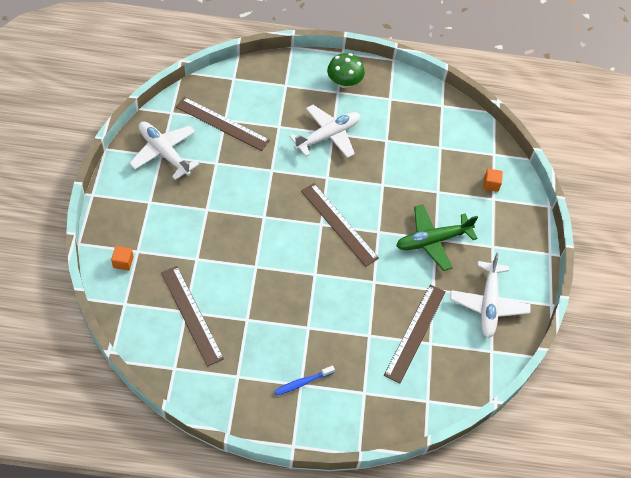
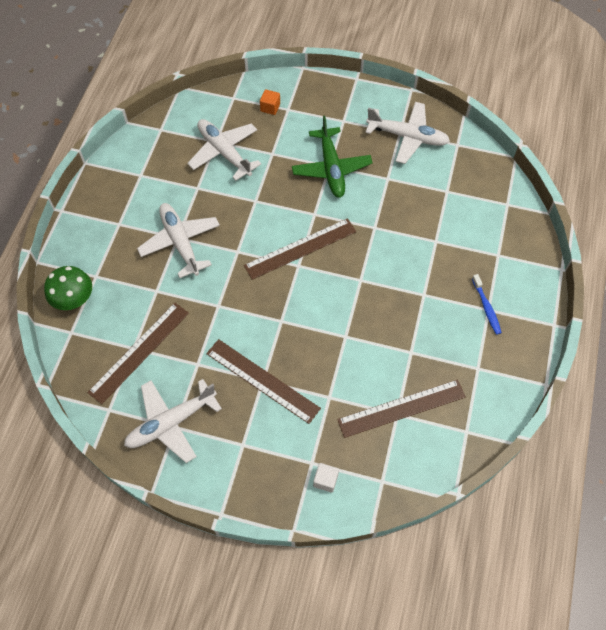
camera: 75 degrees left, 5 degrees up
(123, 262) = (325, 480): orange cube -> white cube
(344, 82) = (106, 215): green mushroom -> green mushroom (74, 298)
(415, 332) = (435, 201): brown ruler -> brown ruler (262, 380)
(429, 155) = (224, 152): none -> white plane

